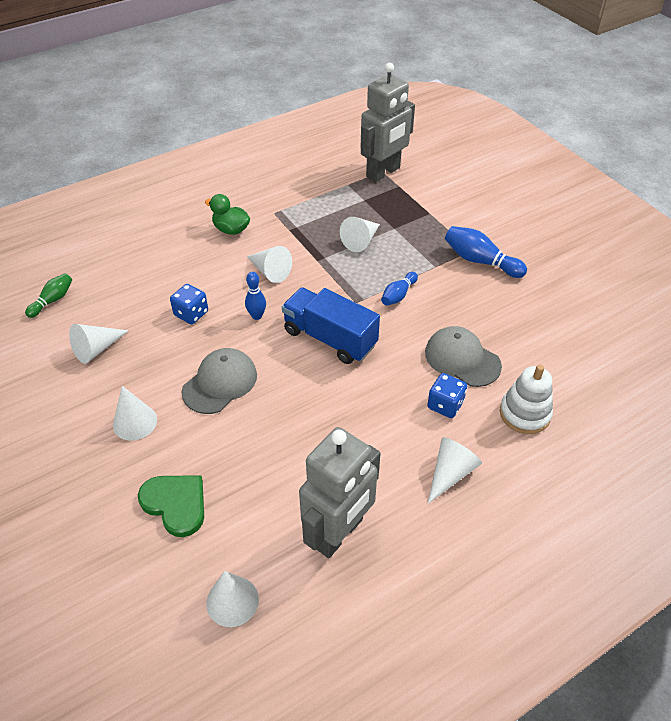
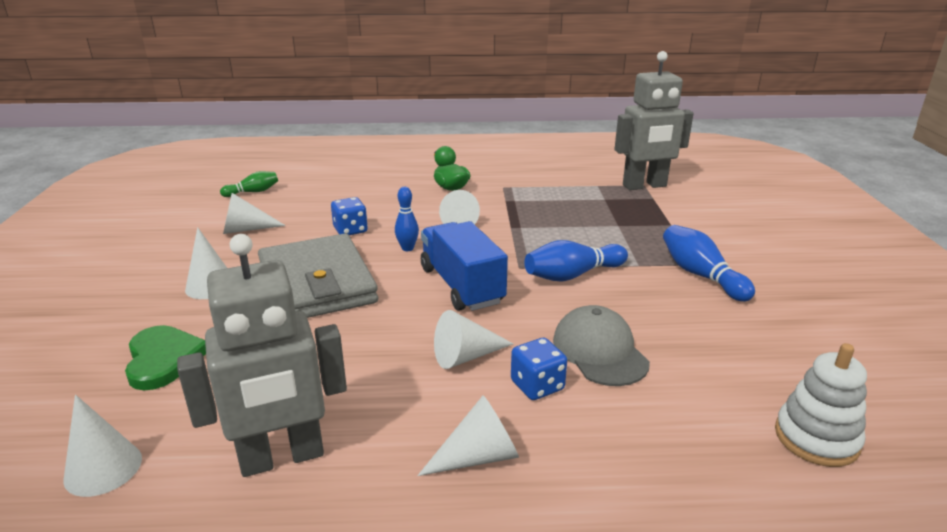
camera: 30 degrees right, 20 degrees down
(220, 383) = (317, 284): grey cap -> grey wallet
(361, 241) = (572, 225): white cone -> white cone (466, 356)
(398, 295) = (573, 275): blue bowling pin -> blue bowling pin, size x1.59
(524, 414) = (639, 434): white stacking toy -> white stacking toy (816, 438)

